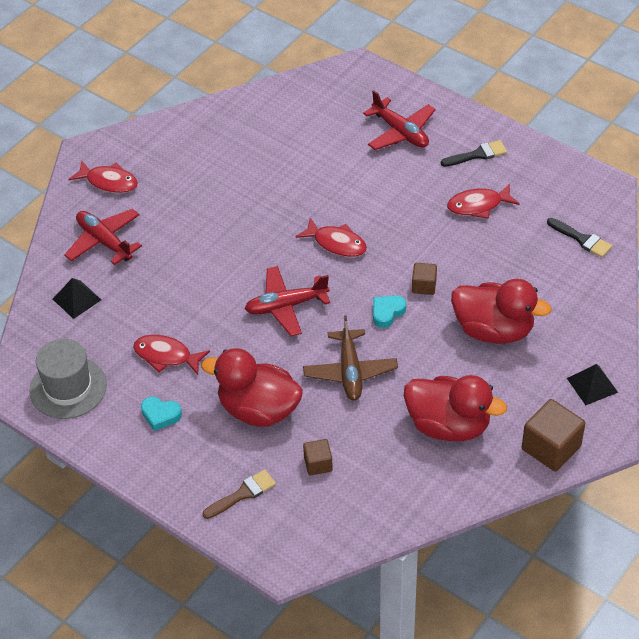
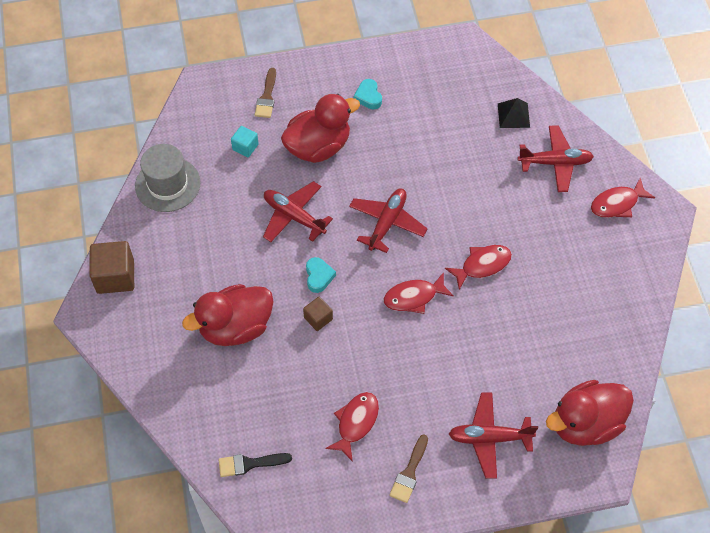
camera: 130 degrees right, 10 degrees up
(68, 388) = (440, 66): grey hat -> grey hat (167, 184)
(160, 415) = (368, 97): turquoise heart -> turquoise heart turned 75 degrees counterclockwise
(166, 356) = (413, 130): red fish -> red fish (482, 265)
(318, 464) = (245, 147): brown cube -> turquoise cube
(350, 371) = (294, 216): brown plane -> red plane
(448, 425) = (194, 235): red duck -> red duck (585, 424)
(477, 154) = (409, 473): black brush -> brown brush
(592, 385) = (129, 344): black pyramid -> none

